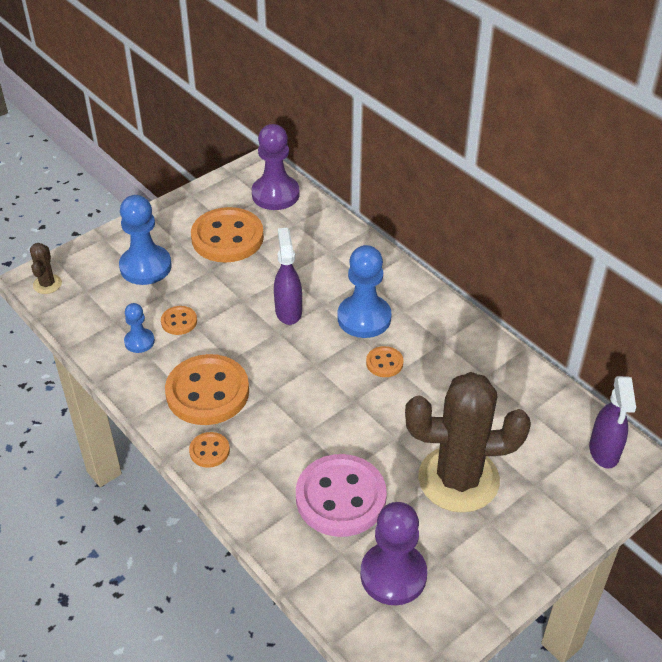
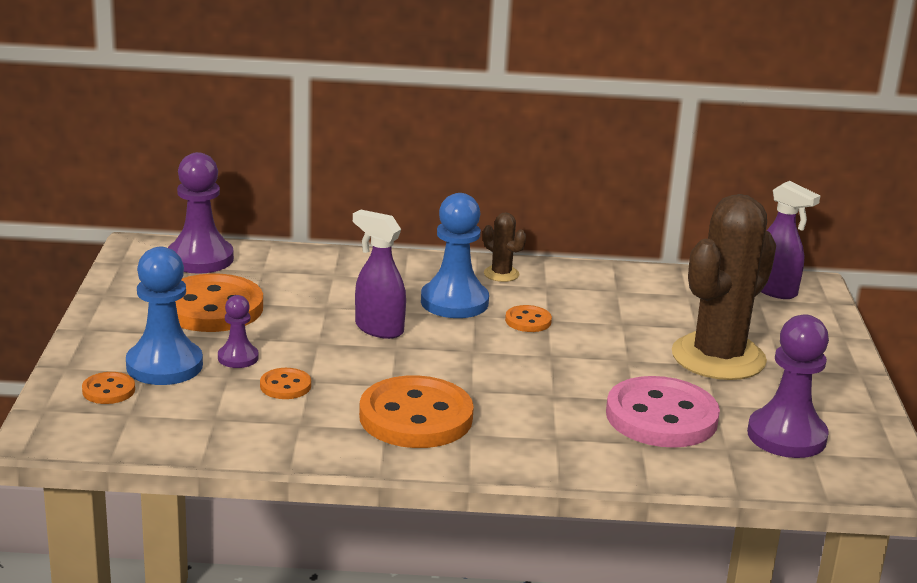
camera: 50 degrees left, 20 degrees down
(47, 284) = (71, 431): brown cactus -> brown cactus (501, 274)
(139, 341) = (273, 419): blue pawn -> none
(186, 284) = (238, 358): none -> purple pawn
(209, 451) = (499, 452): orange button -> orange button (108, 390)

